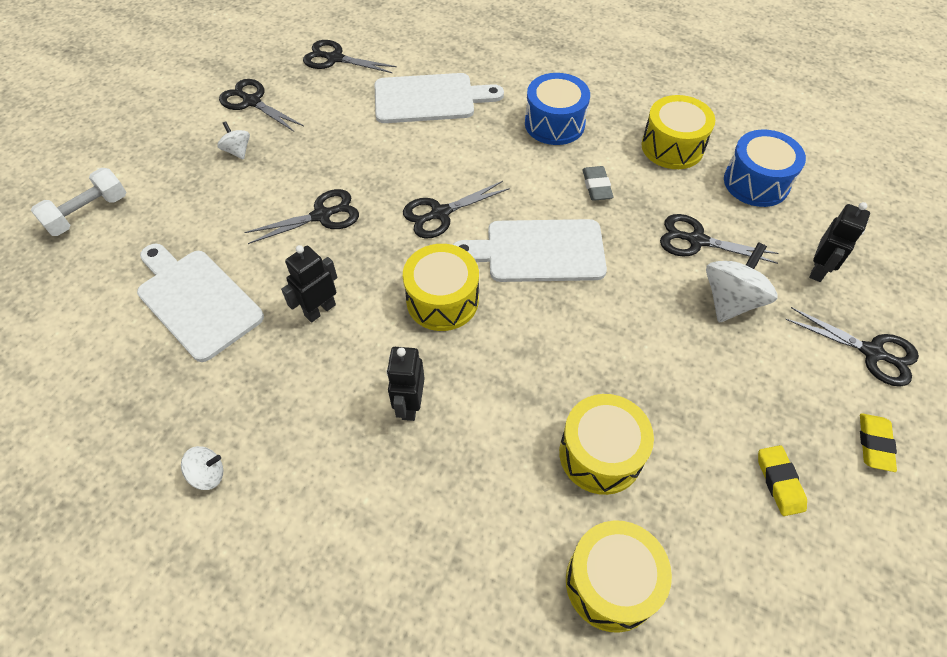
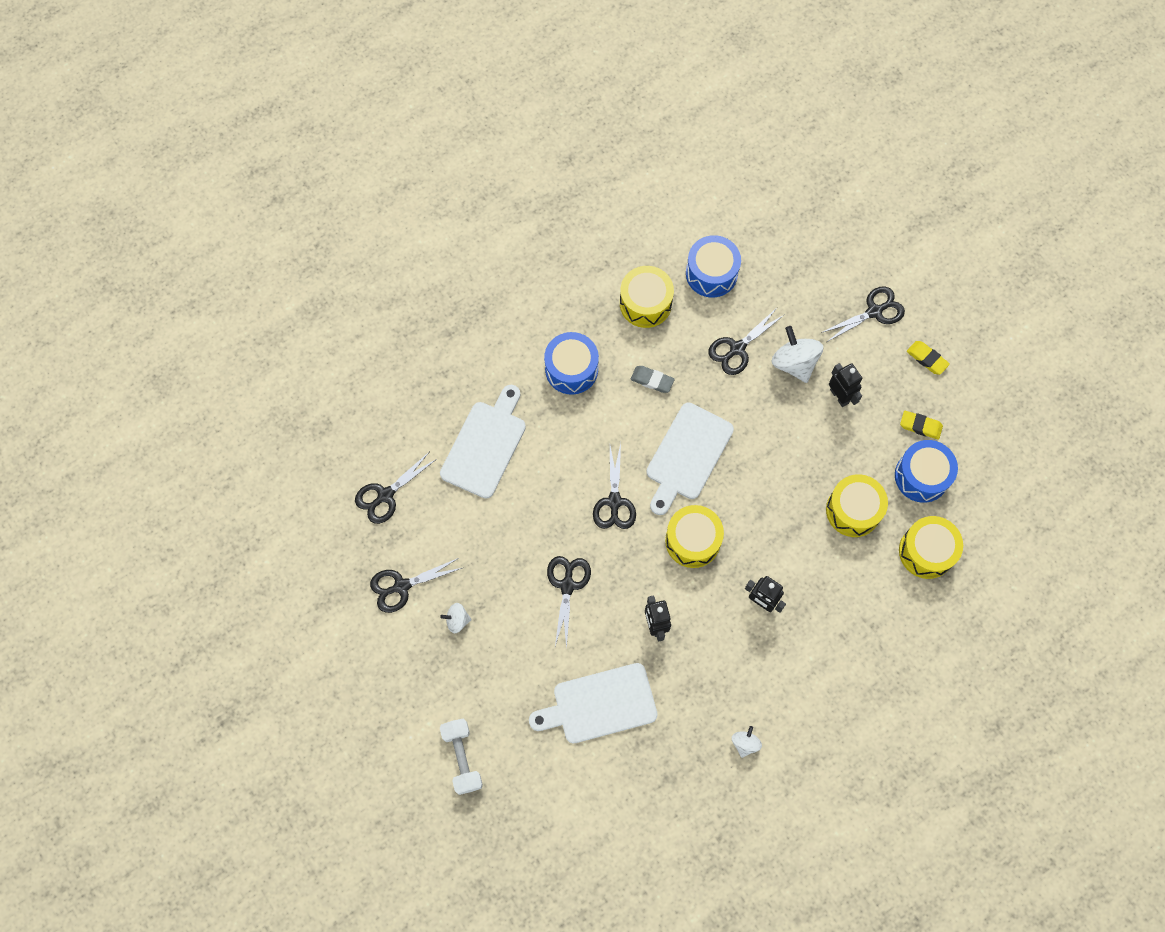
camera: 60 degrees left, 15 degrees up
(713, 519) = (921, 476): none -> blue drum
(818, 270) = (802, 293): black robot -> black robot (839, 396)

